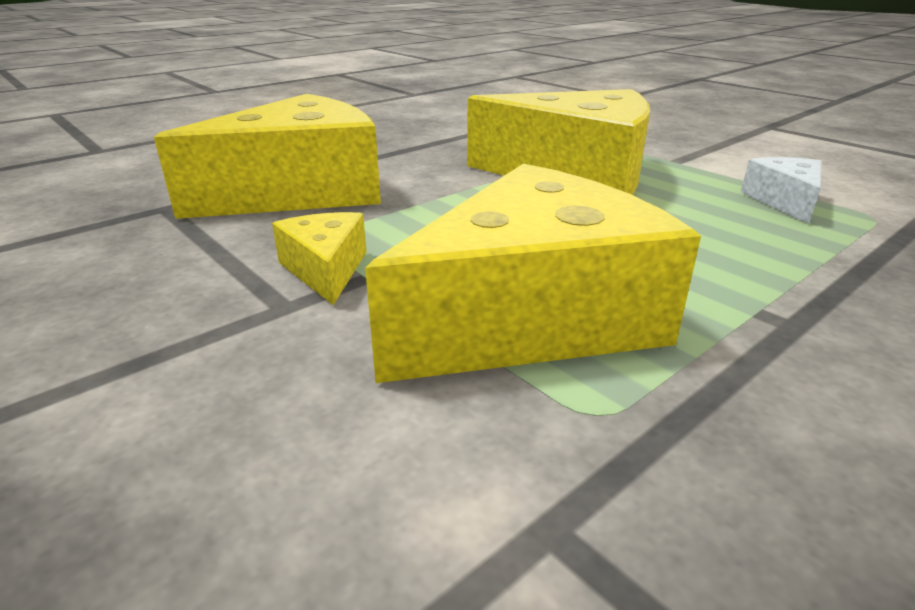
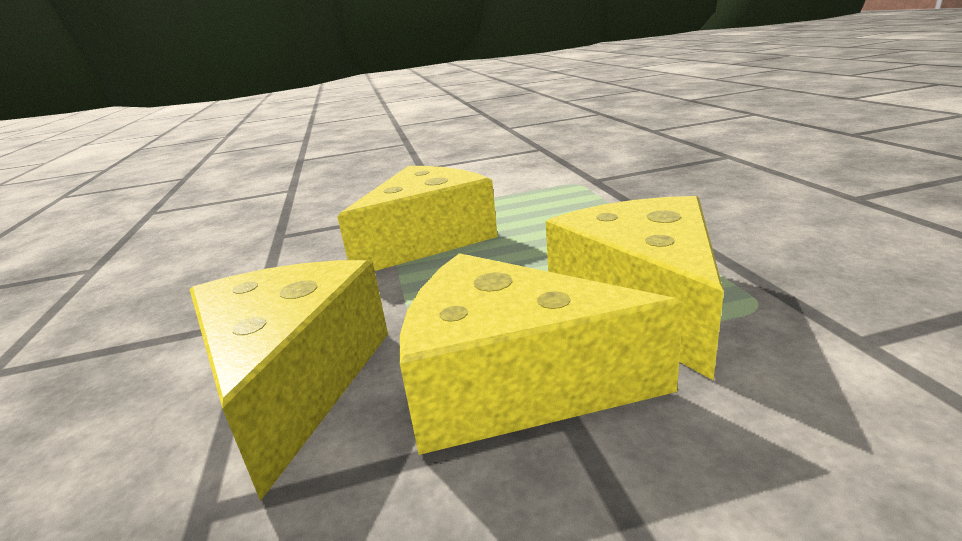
camera: 60 degrees left, 5 degrees down
(326, 270) = (510, 384): yellow cheese -> yellow cheese, size x2.21
(784, 201) = (538, 195): white cheese -> none

